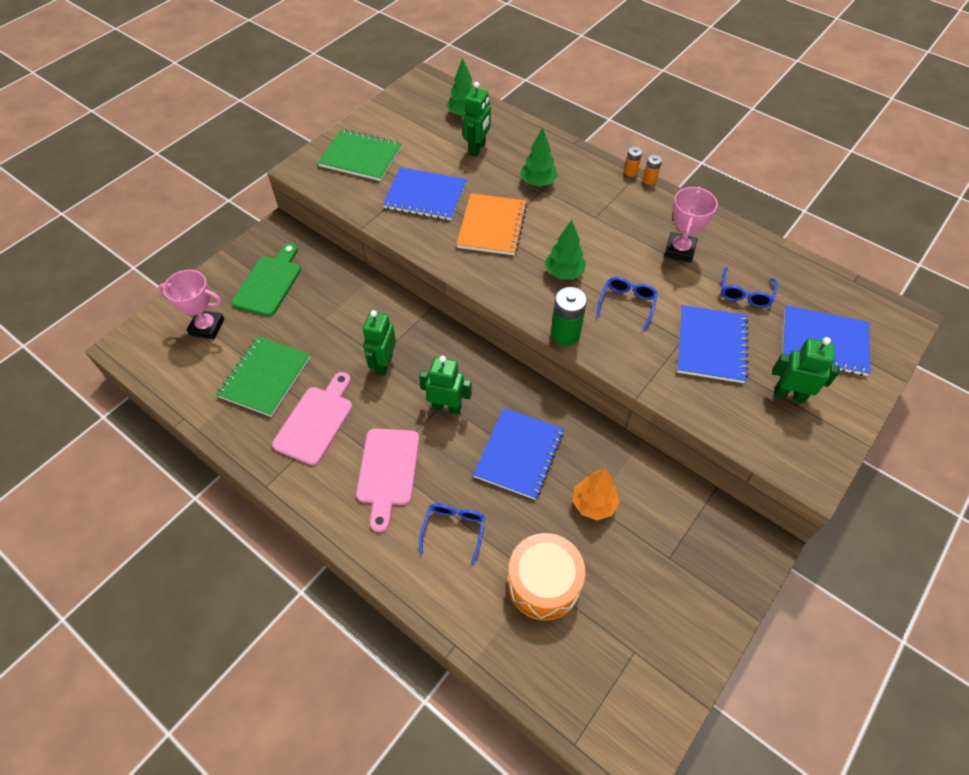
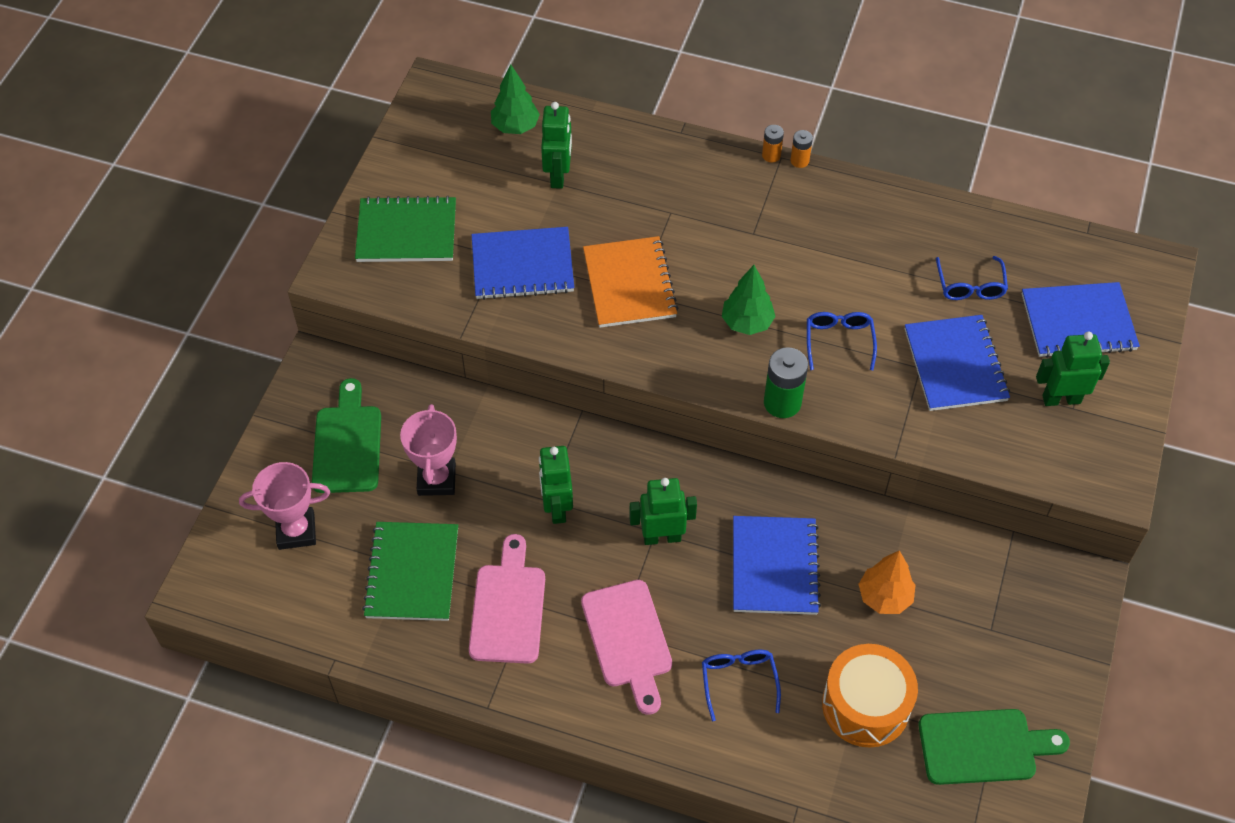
camera: 20 degrees left, 0 degrees up
(538, 183) = (660, 205): green tree -> none
(626, 651) = (983, 746): none -> green cutting board
(679, 250) = (873, 250): pink trophy -> pink trophy (436, 479)

